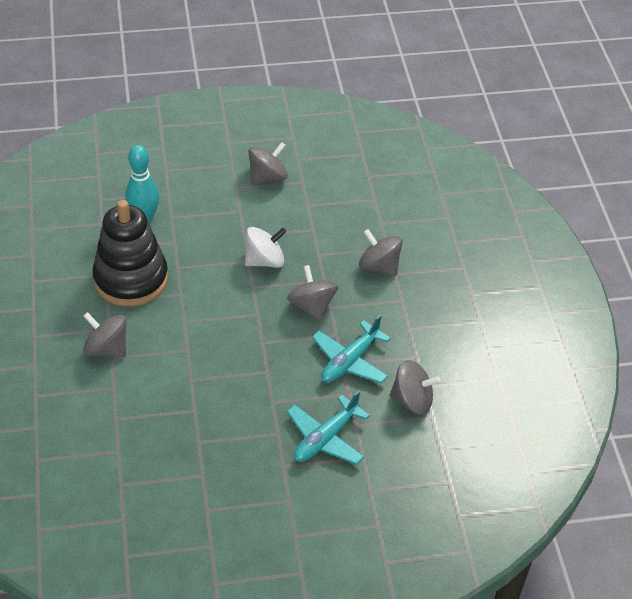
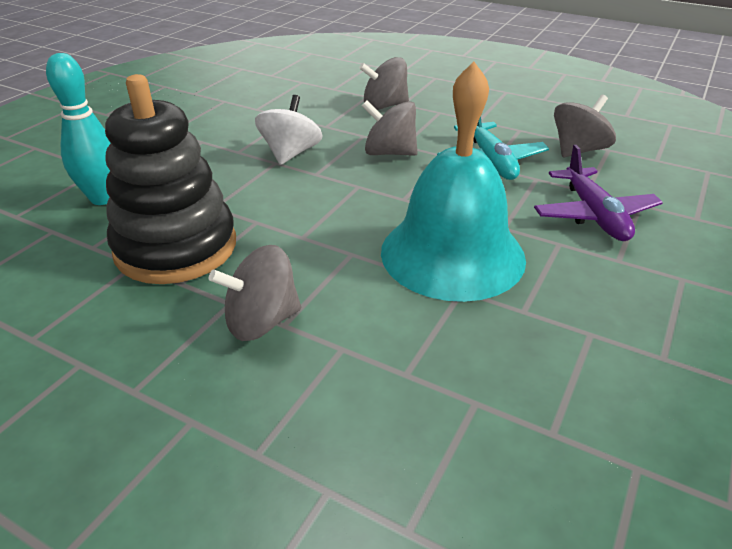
camera: 50 degrees left, 10 degrees down
(224, 391) = (452, 254): none -> turquoise bell
(267, 177) = (187, 113): grey spinning top -> none
(325, 438) = (594, 215): turquoise plane -> purple plane

